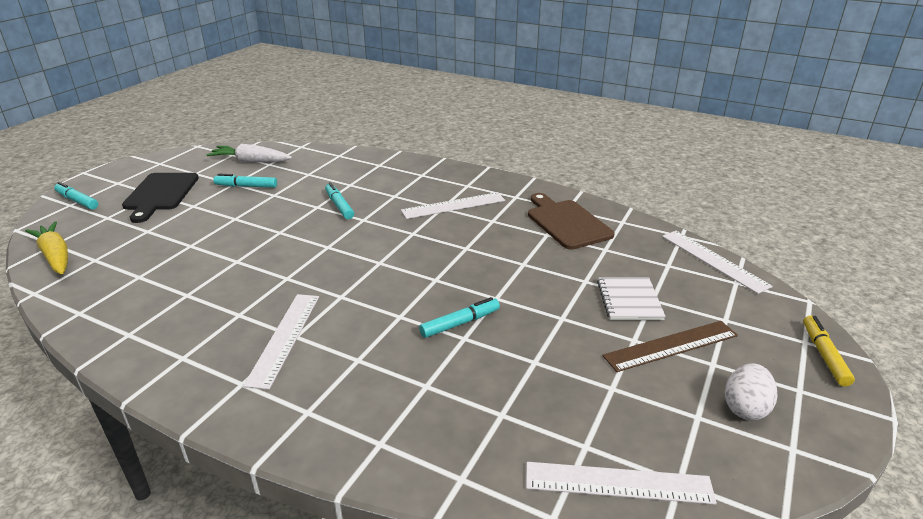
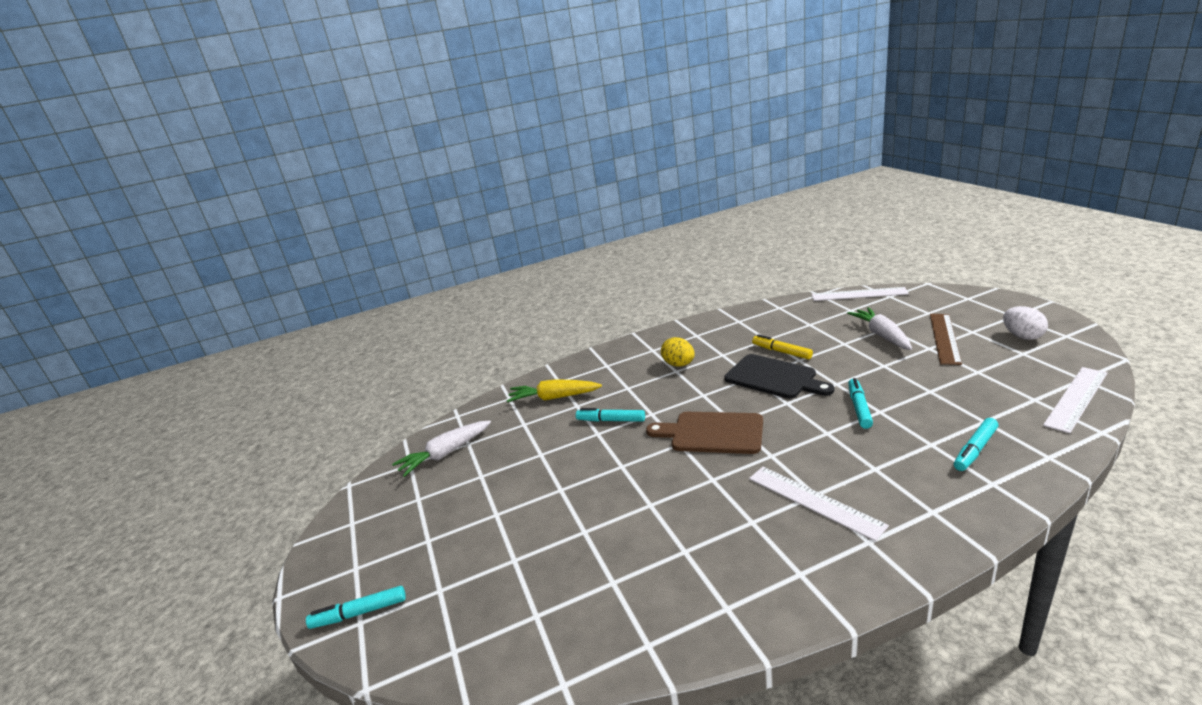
camera: 45 degrees left, 5 degrees down
(56, 256) = (489, 652): yellow carrot -> yellow carrot (554, 398)
(160, 194) = (435, 535): black cutting board -> black cutting board (774, 378)
(246, 186) = (499, 468): turquoise marker -> turquoise marker (975, 449)
(453, 205) = (679, 364): white ruler -> yellow egg
(567, 222) = (759, 327): brown cutting board -> brown cutting board (712, 433)
(629, 300) = (882, 335): white notebook -> white carrot
(824, 355) = (984, 297): yellow marker -> yellow marker (781, 352)

